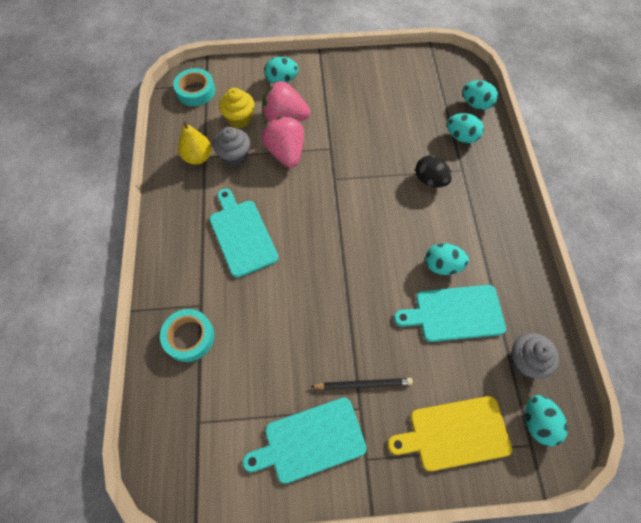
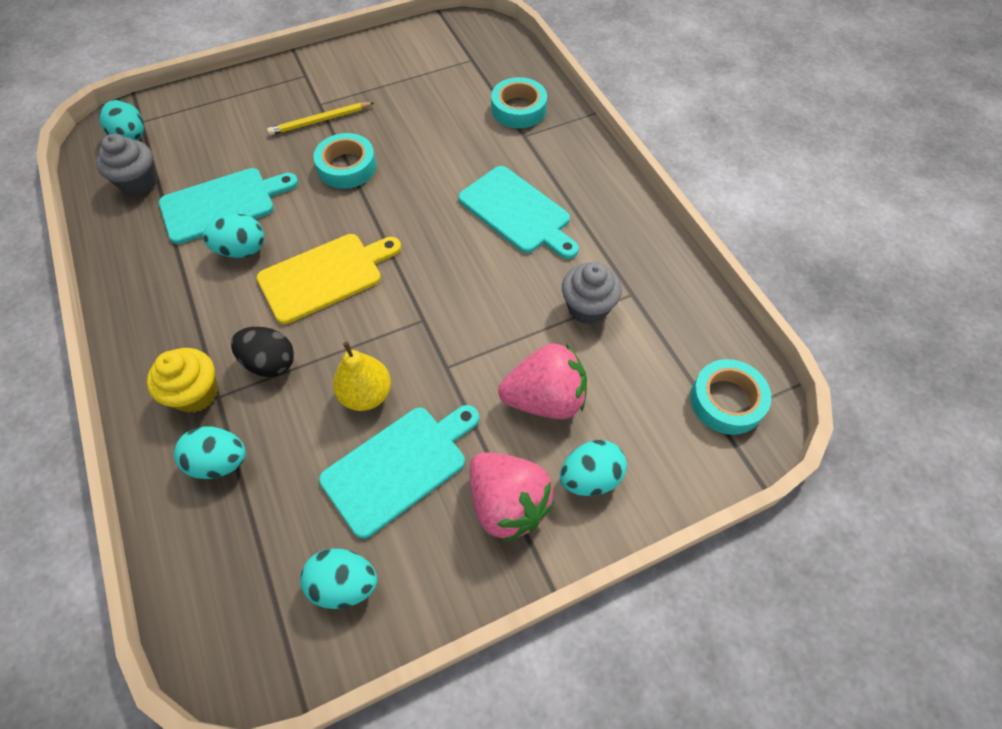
camera: 160 degrees right, 5 degrees down
(198, 157) = (640, 290): yellow pear -> yellow pear (366, 394)
(239, 119) = (619, 372): yellow cupcake -> yellow cupcake (196, 393)
(286, 153) = (514, 338): pink strawberry -> pink strawberry (507, 504)
(310, 441) = (361, 73): turquoise cutting board -> turquoise cutting board (399, 466)
(352, 320) = (347, 167): none -> turquoise tape
(363, 384) = (320, 121): black pencil -> yellow pencil
(454, 433) = (220, 110): yellow cutting board -> yellow cutting board (325, 276)
(476, 104) = (190, 551): turquoise egg -> turquoise egg (344, 584)

